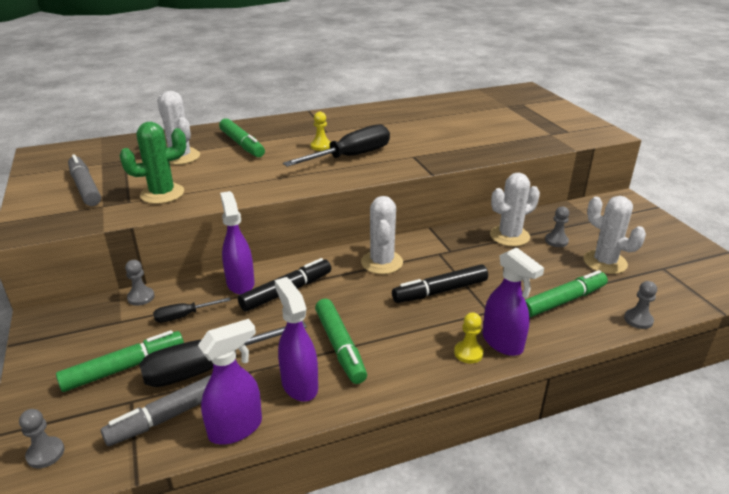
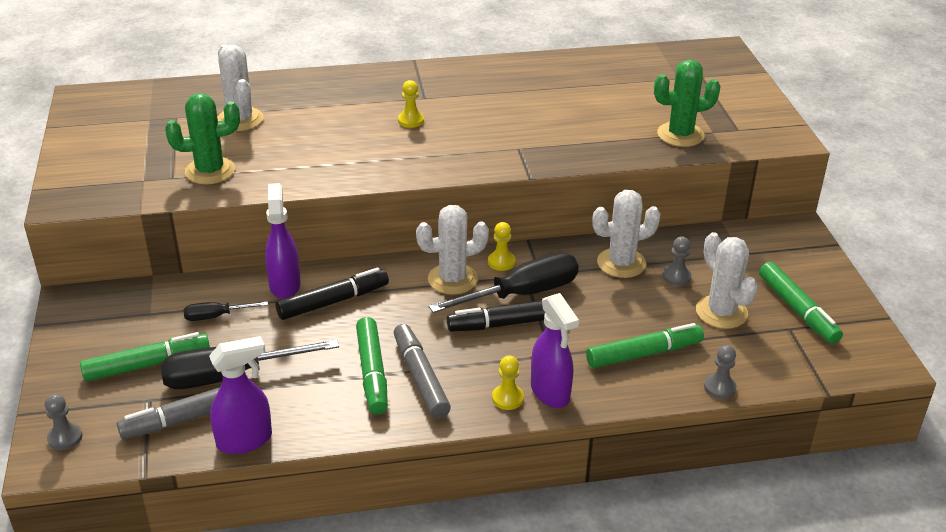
camera: 10 degrees right, 5 degrees up
(85, 187) = (127, 152): grey marker -> grey marker (420, 377)
(141, 297) = (174, 288): grey pawn -> none
(242, 144) = (316, 108): green marker -> green marker (797, 310)
(299, 385) = (318, 407): purple spray bottle -> none
(351, 156) = (443, 140): black screwdriver -> black screwdriver (523, 293)
(382, 262) = (452, 279): white cactus -> white cactus turned 60 degrees clockwise
(416, 245) = (501, 262): none -> yellow pawn
(529, 138) = (680, 135): none -> green cactus

